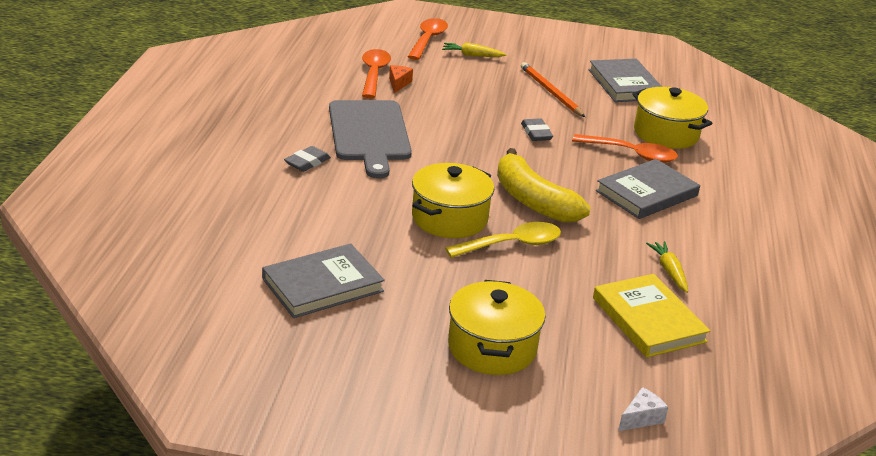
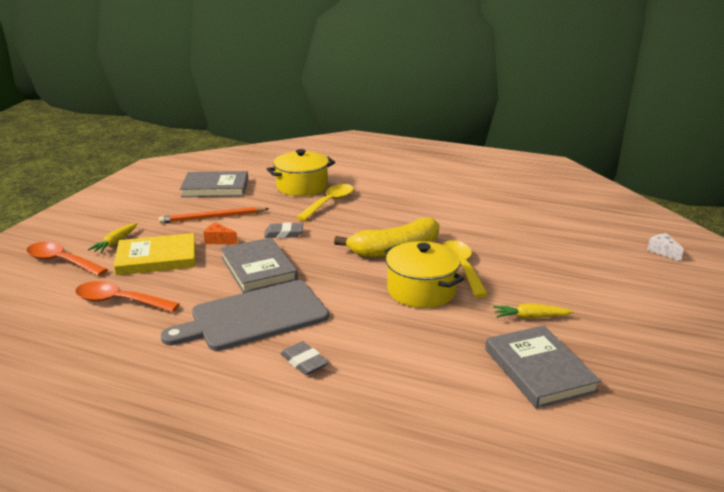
camera: 75 degrees left, 5 degrees down
(369, 134) = (254, 317): grey cutting board -> grey cutting board turned 150 degrees clockwise
(398, 83) = (151, 289): orange cheese -> orange cheese (219, 240)
(492, 347) = (606, 294): yellow pot -> none
(632, 154) = (329, 203): orange spoon -> yellow spoon
(647, 193) = (388, 207): grey book -> grey book (258, 268)
(648, 320) = (552, 232): yellow book -> yellow book (157, 258)
(669, 271) = (491, 216): yellow carrot -> yellow carrot (530, 317)

